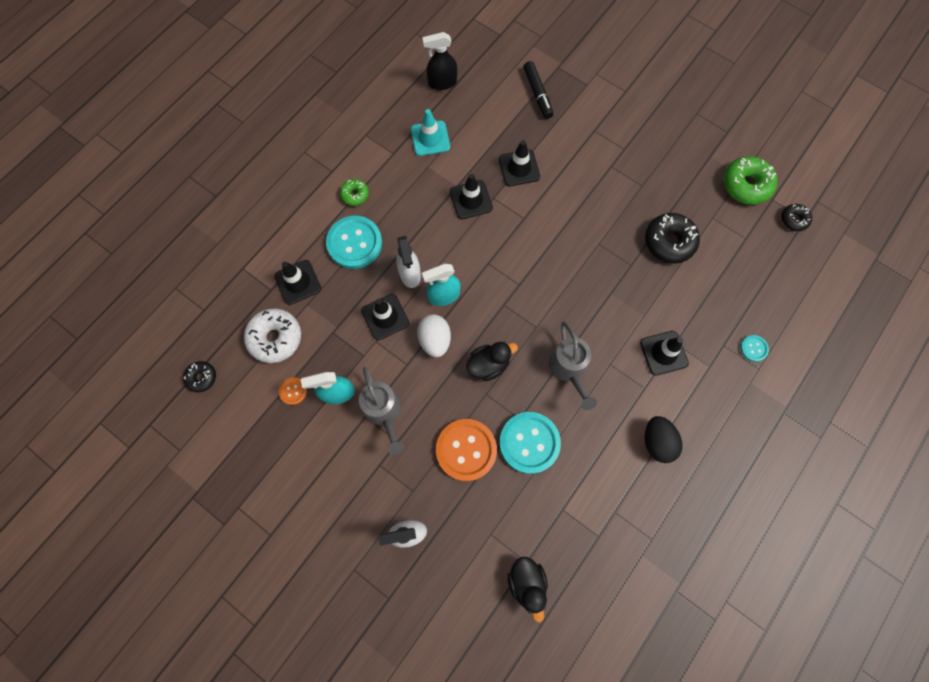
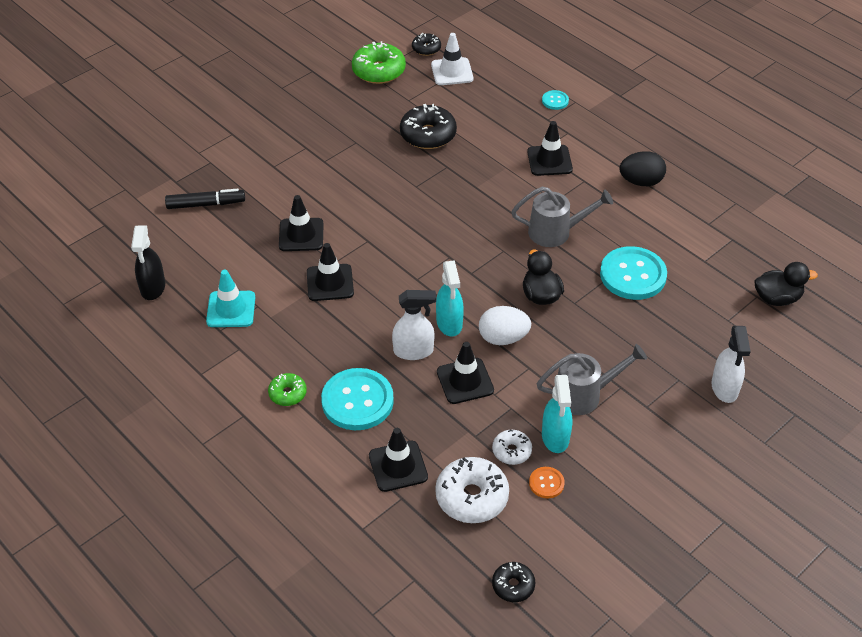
camera: 80 degrees left, 25 degrees down
(320, 361) = (511, 451): none -> white donut
(466, 450) = (636, 327): orange button -> none
(766, 248) = (452, 72): none -> white traffic cone

